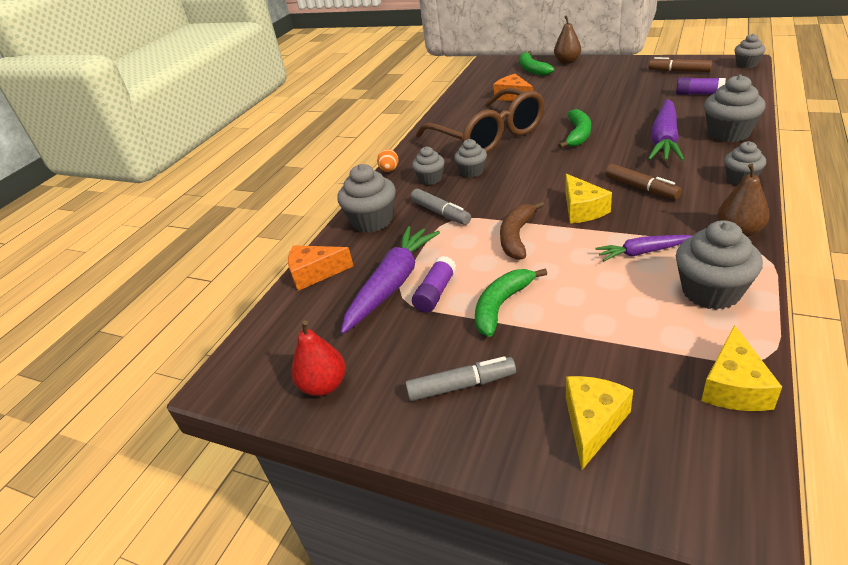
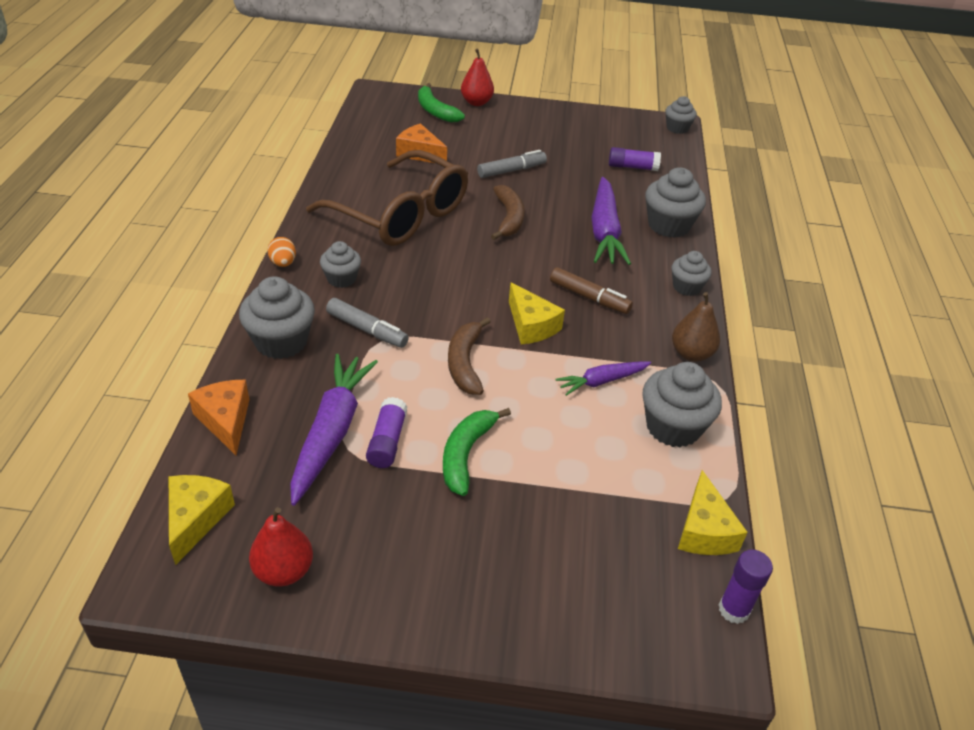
camera: 25 degrees left, 5 degrees up
(315, 273) = (225, 421): orange cheese -> orange cheese turned 90 degrees clockwise
(461, 385) = (443, 555): grey marker -> grey marker (511, 171)
(472, 172) = (392, 269): grey cupcake -> none
(567, 62) = (476, 102): brown pear -> red pear
(578, 134) = (509, 218): green banana -> brown banana
(593, 423) = (583, 583): yellow cheese -> yellow cheese (196, 519)
(679, 71) = (608, 131): brown marker -> none
(761, 467) = (733, 610): none -> purple glue stick

